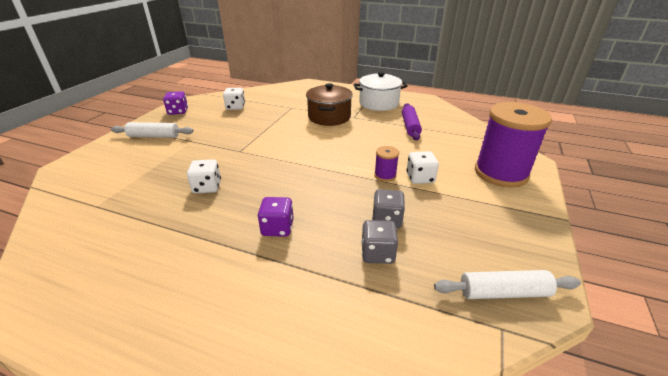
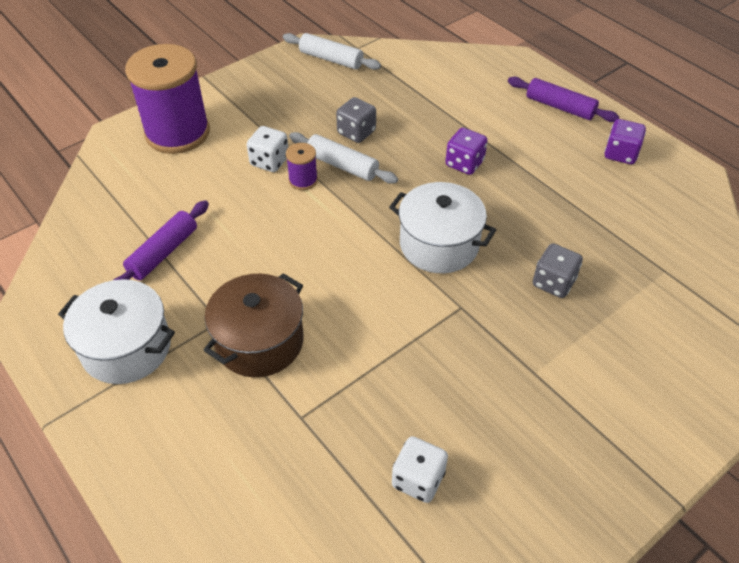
camera: 150 degrees left, 15 degrees up
(154, 136) = (604, 422): white rolling pin -> white rolling pin (342, 165)
(178, 111) = (554, 521): purple dice -> purple dice (620, 154)
(190, 345) = (560, 107): none -> purple rolling pin
(207, 187) = (525, 248): white dice -> none
(267, 171) = (439, 244): none -> white pot
(377, 253) = (392, 110): grey dice -> grey dice (553, 282)

